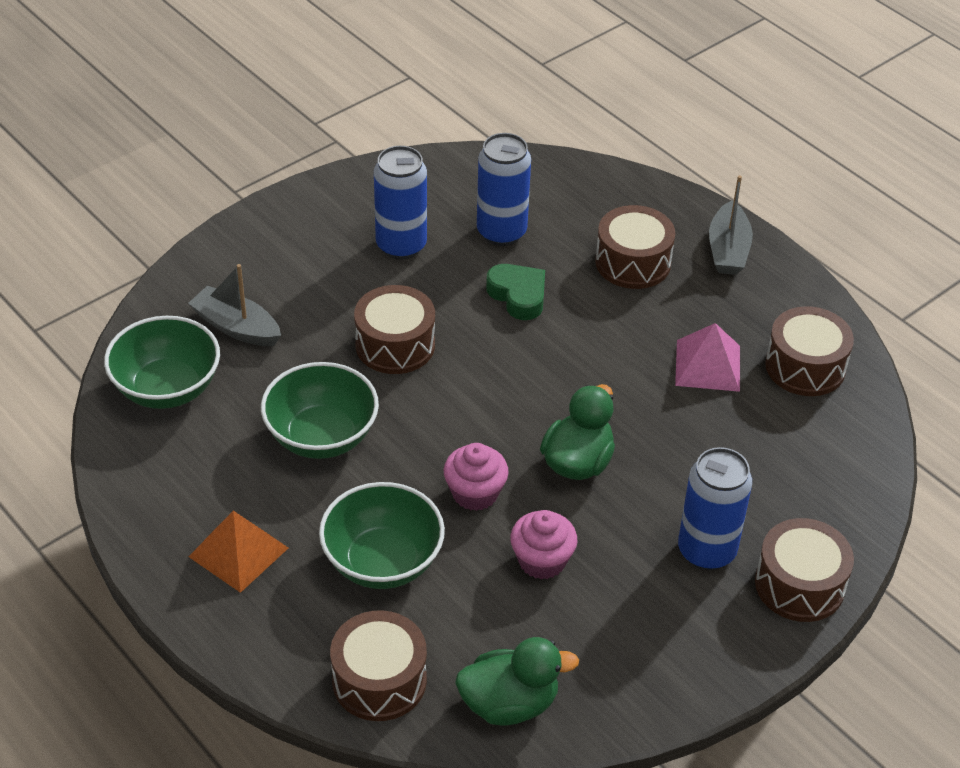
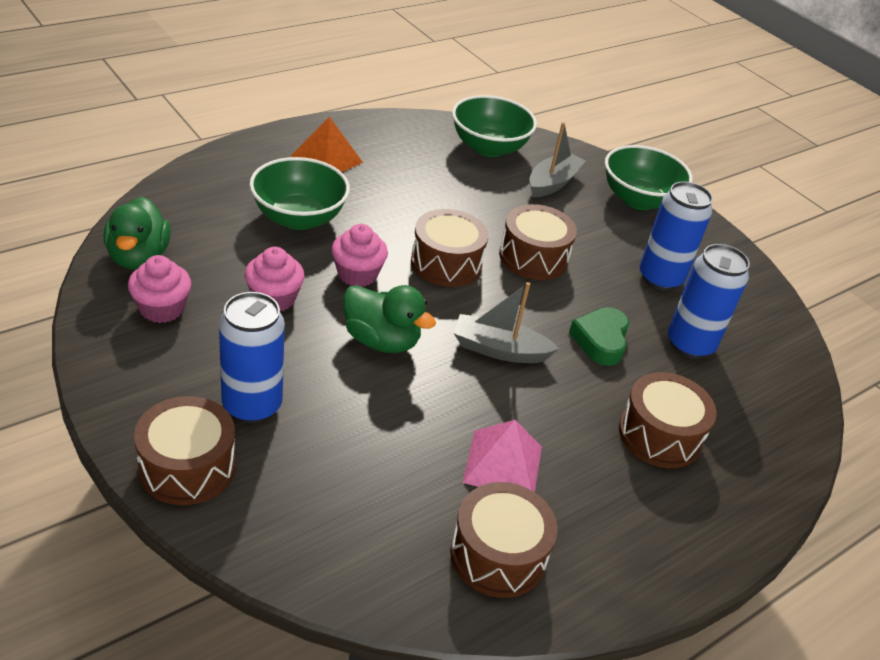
camera: 90 degrees right, 5 degrees down
(322, 436) = (432, 207): green bowl -> green bowl (638, 200)
(379, 680) = (189, 201): brown drum -> brown drum (446, 263)
(518, 295) = (600, 340): green heart -> green heart turned 135 degrees clockwise
(593, 658) = (162, 309): none -> pink cupcake
(728, 250) = (693, 527): grey boat -> grey boat (499, 350)

